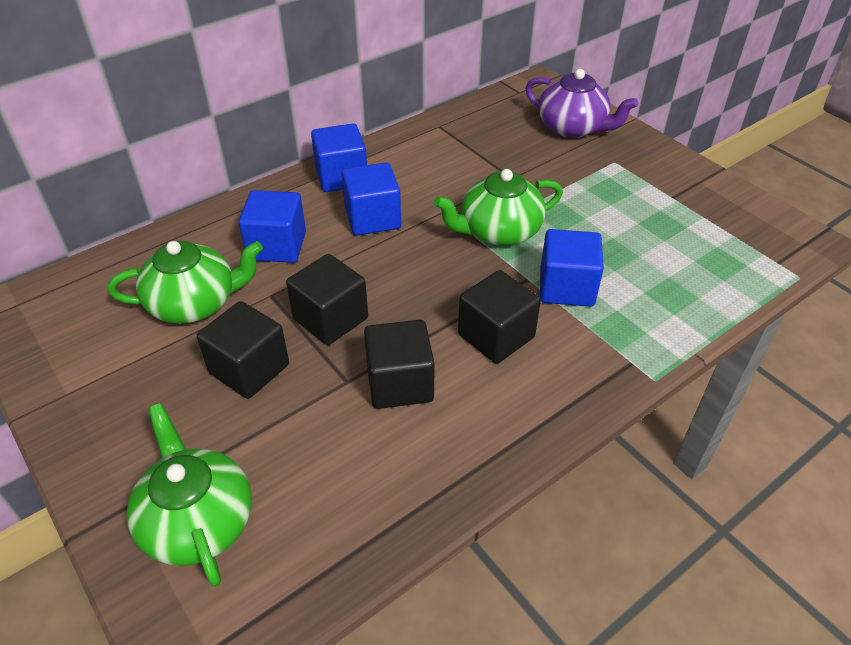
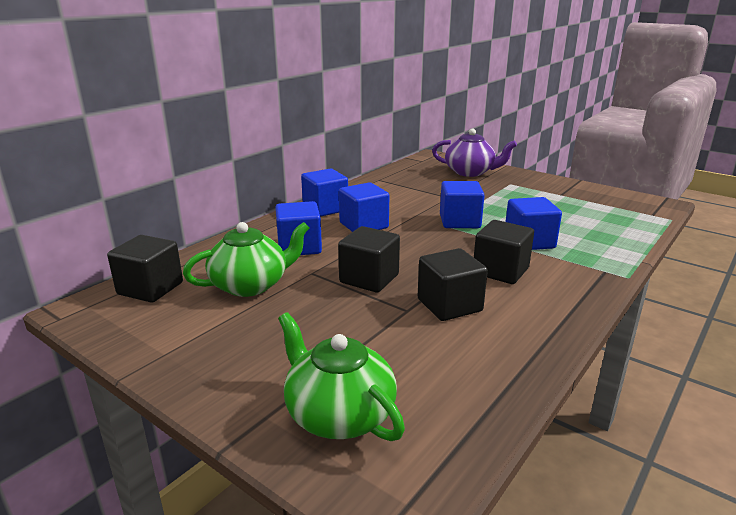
camera: 15 degrees left, 20 degrees down
(249, 369) = (322, 315): black cube -> black cube (150, 288)
(498, 231) = (459, 221): green teapot -> blue cube

